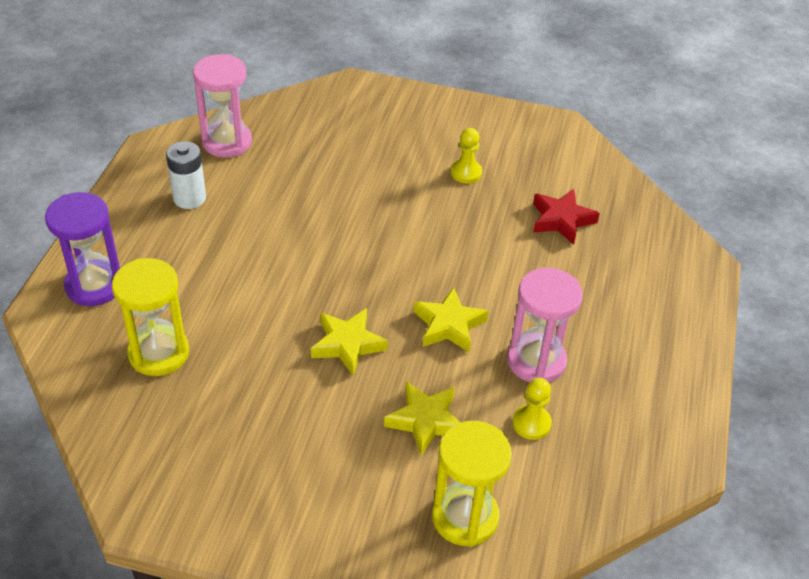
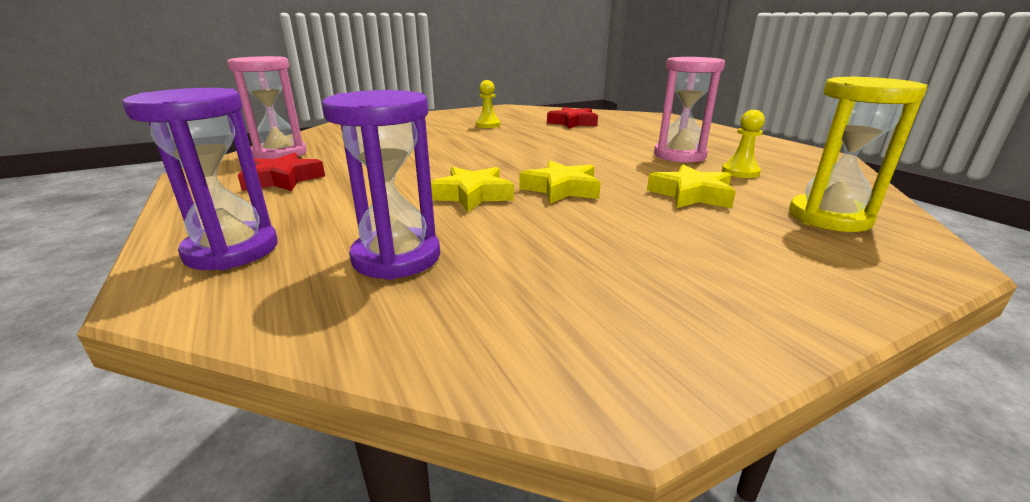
camera: 40 degrees left, 20 degrees down
(159, 353) = (396, 257): yellow hourglass -> purple hourglass
(189, 198) = (282, 180): white battery -> red star
(449, 325) = (604, 162): yellow star -> yellow star (472, 195)

